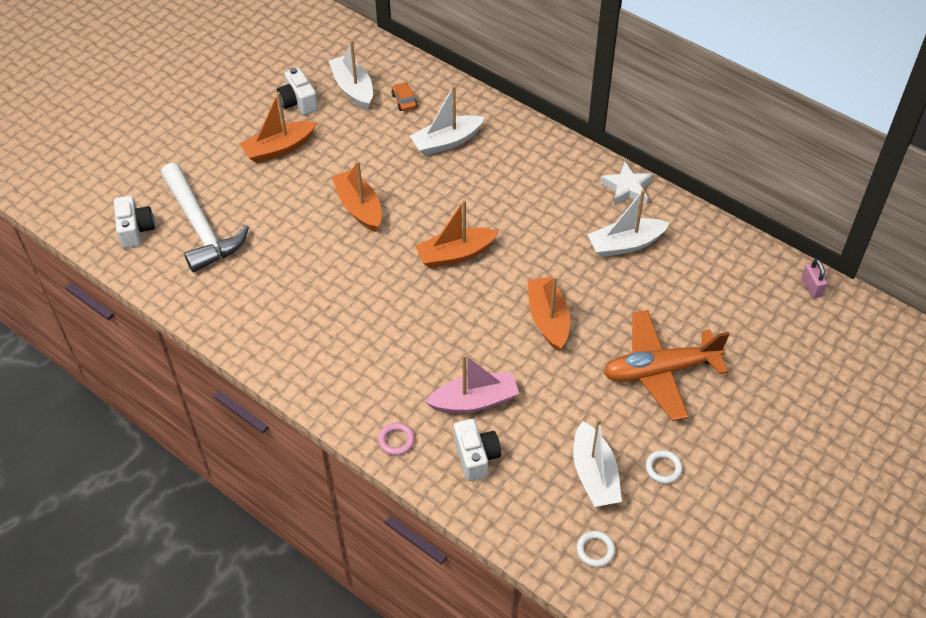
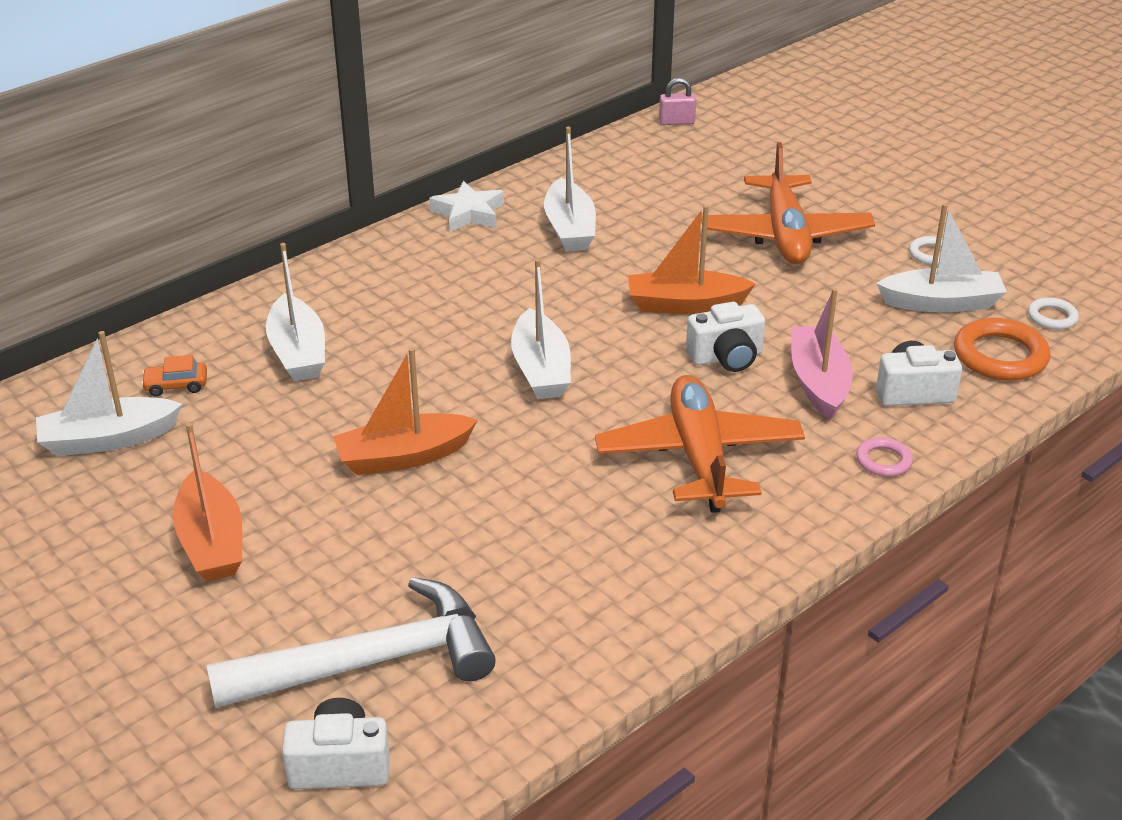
camera: 80 degrees left, 15 degrees down
(298, 102) = (100, 509): white camera -> white camera (726, 357)
(383, 343) = (699, 457): none -> orange plane
(455, 254) = (541, 369): orange boat -> white boat
(533, 512) = (1000, 356): none -> orange ring

